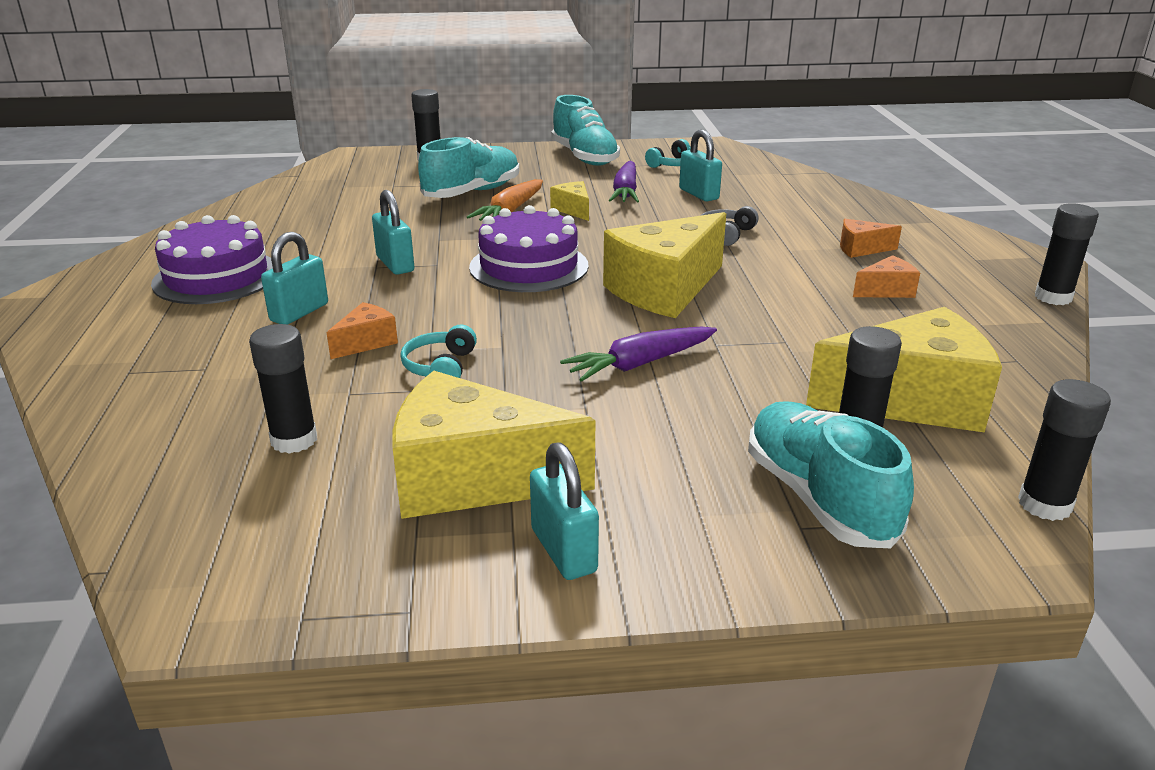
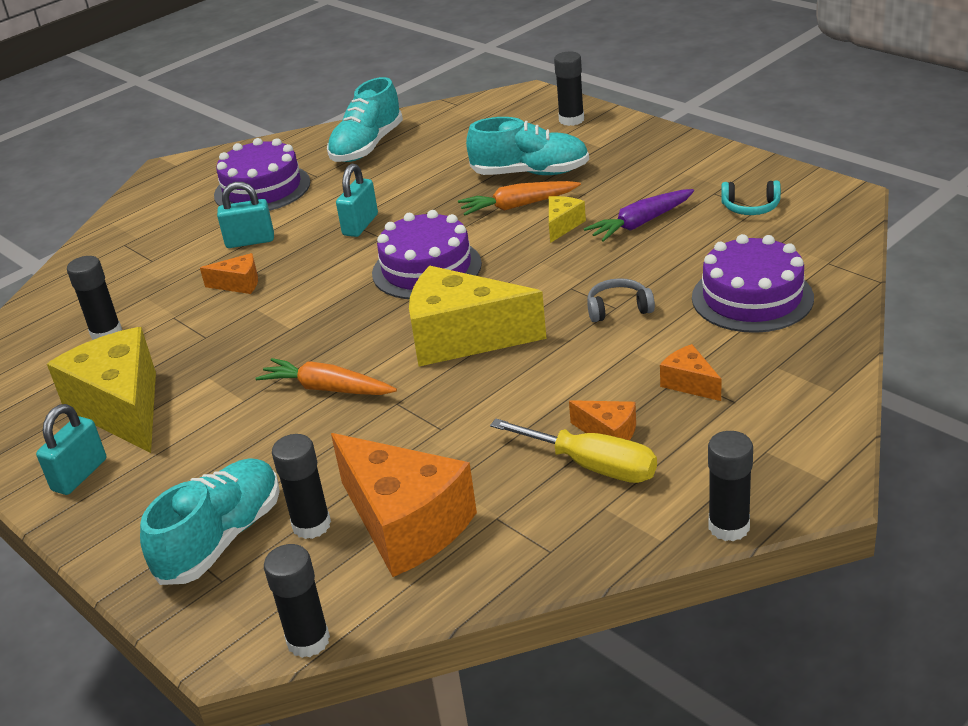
camera: 55 degrees right, 5 degrees up
(440, 367) = (237, 325): turquoise headphones -> none
(584, 157) = (692, 166): turquoise shoe -> turquoise shoe (367, 147)
(640, 364) = (327, 389): purple carrot -> orange carrot
(698, 194) = (694, 253): turquoise padlock -> none
(786, 201) = (752, 297): none -> purple cake
(911, 401) = (406, 524): yellow cheese -> orange cheese
(922, 309) = (592, 466): none -> yellow screwdriver

